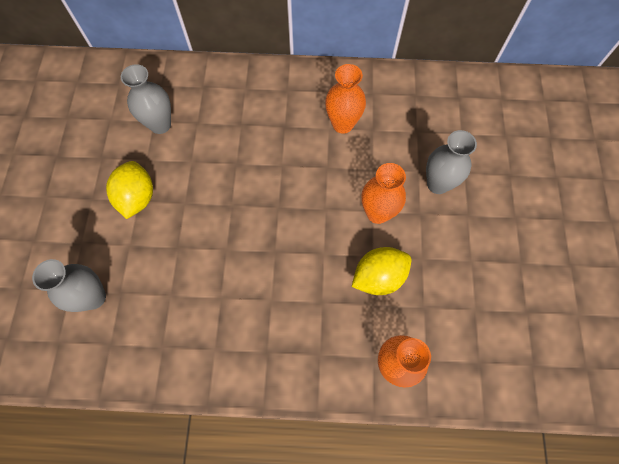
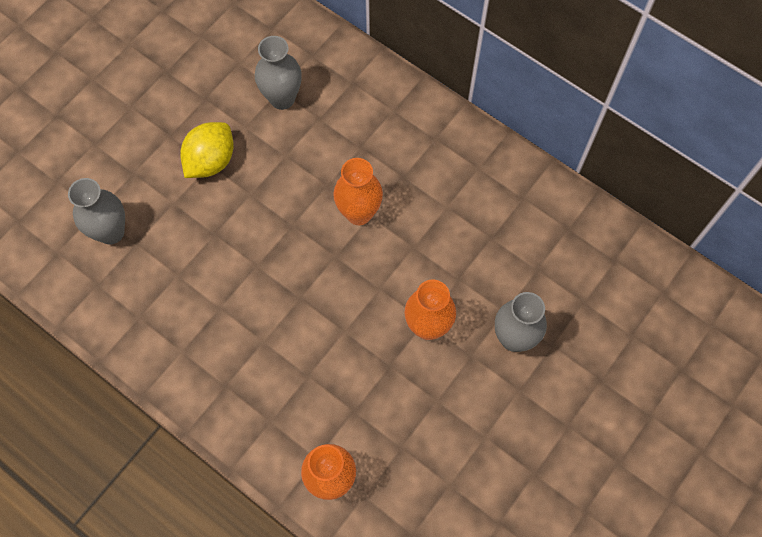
camera: 35 degrees right, 0 degrees up
(342, 124) = (464, 212): orange vase -> orange vase (359, 213)
(378, 277) = (380, 389): yellow lemon -> none

